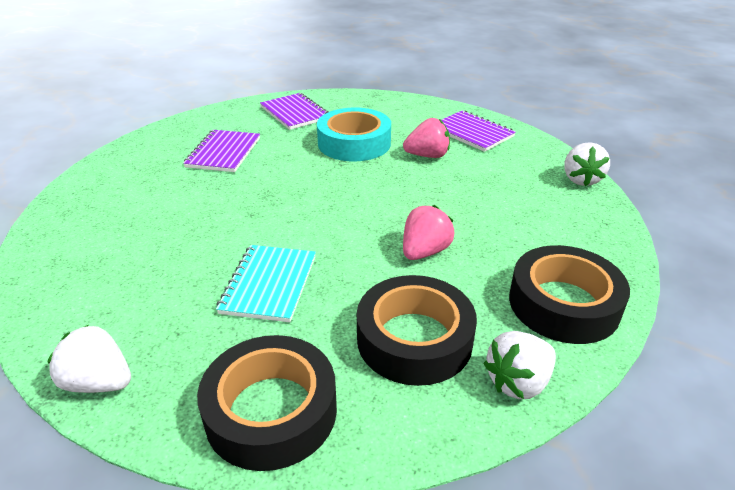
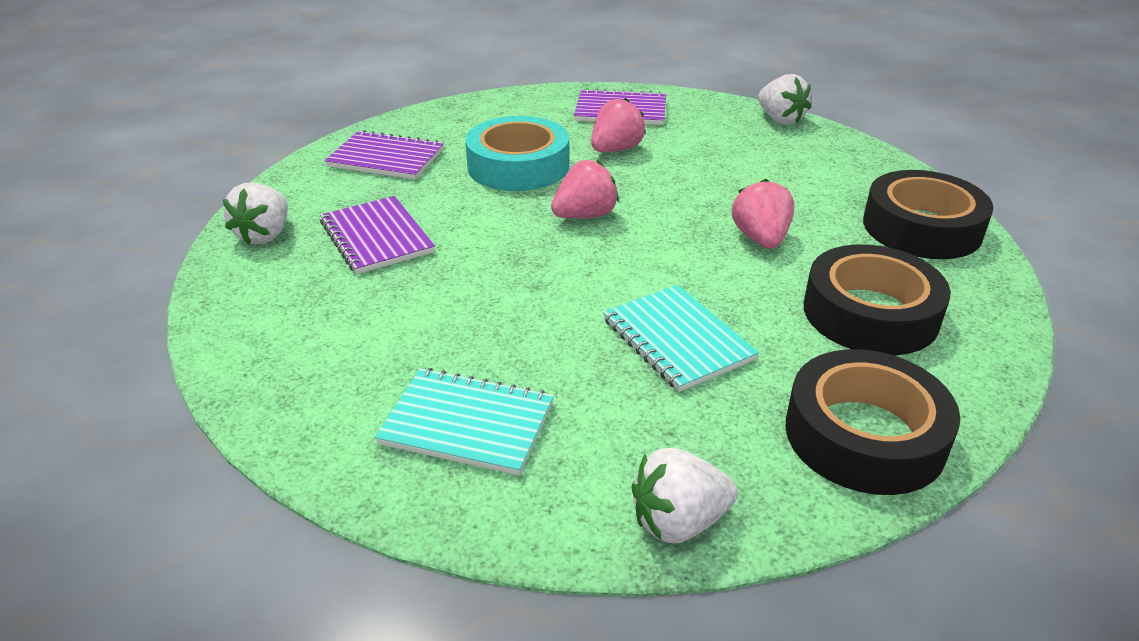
camera: 40 degrees left, 0 degrees up
(105, 267) = (467, 424): none -> turquoise notebook
(342, 187) = (585, 216): none -> pink strawberry
(518, 382) = (982, 301): white strawberry -> white strawberry (265, 235)

